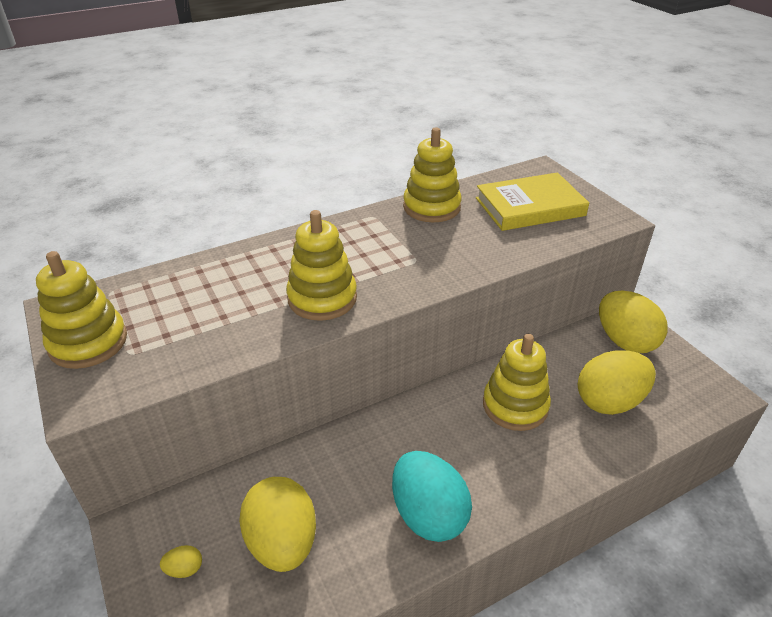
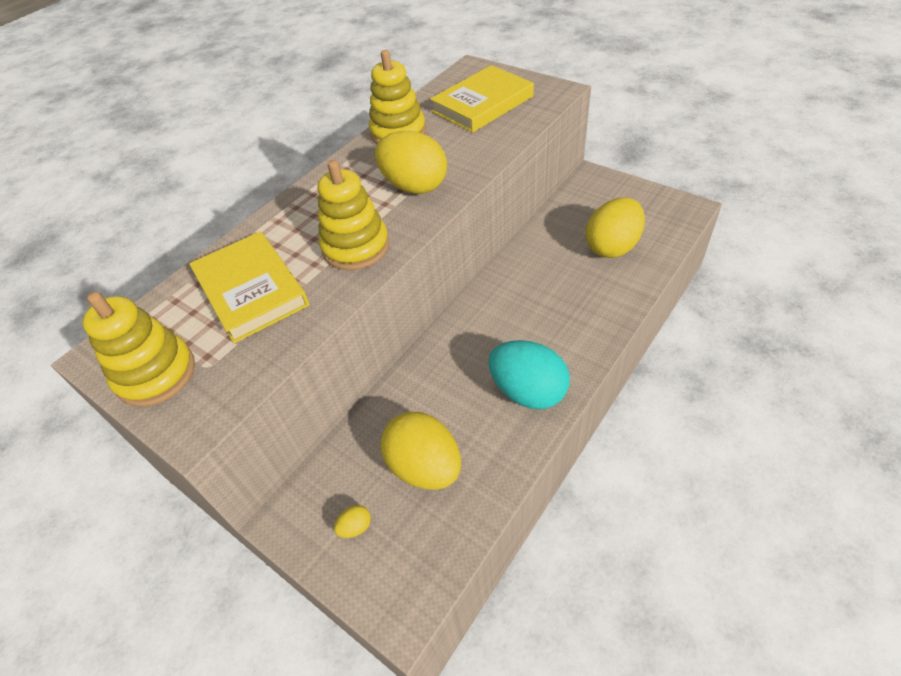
camera: 20 degrees left, 10 degrees up
(210, 301) = (251, 290): none -> yellow book
(515, 405) = (544, 279): yellow stacking toy -> none
(625, 341) = (597, 195): yellow egg -> yellow egg (414, 186)

